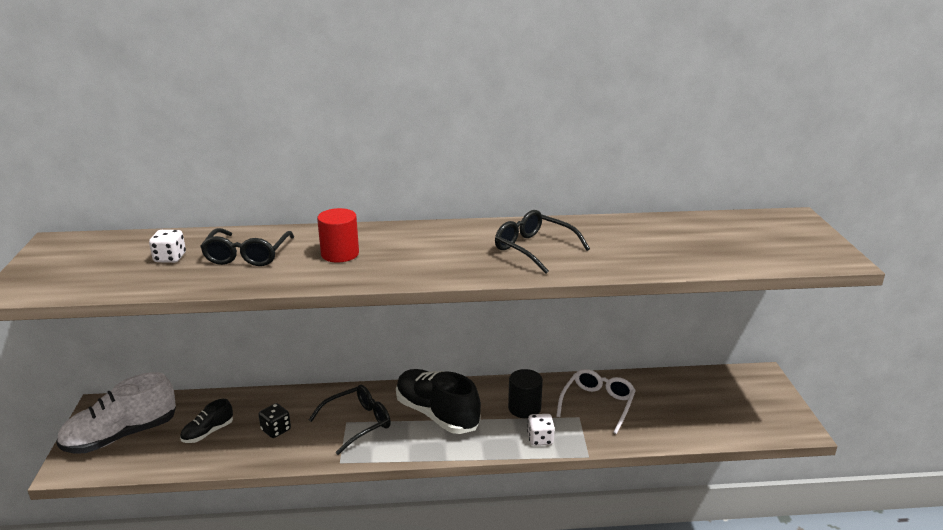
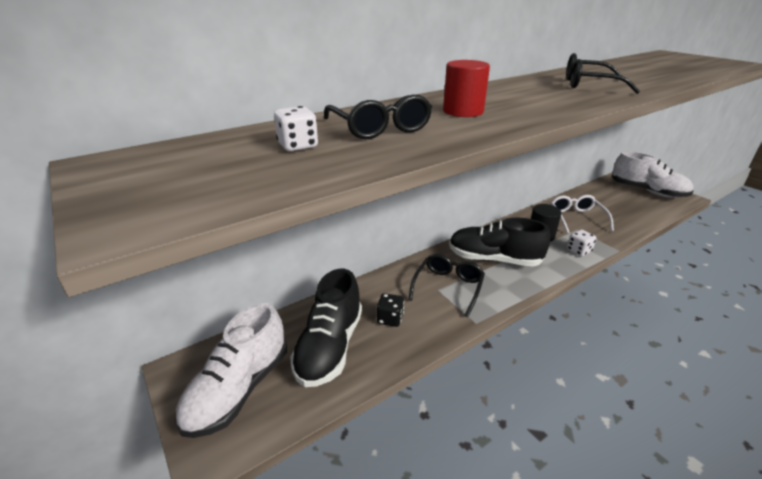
camera: 30 degrees left, 5 degrees up
(208, 432) = (330, 347): black shoe -> black shoe, size x1.97
(756, 403) = (647, 191): none -> white shoe

